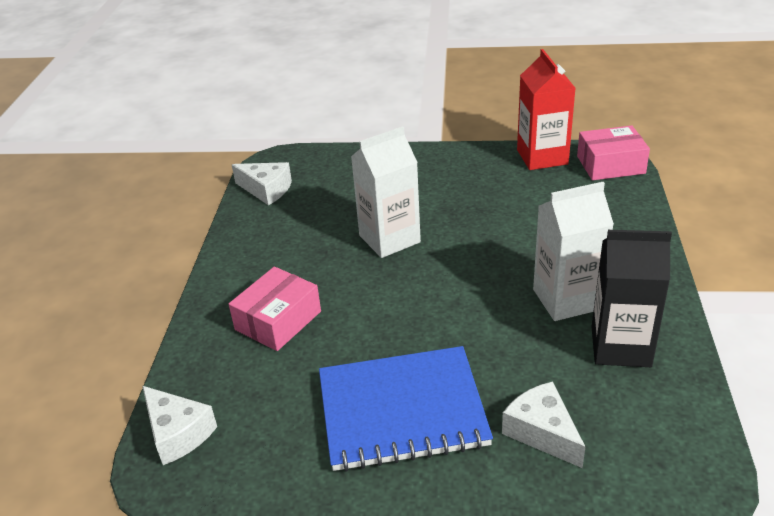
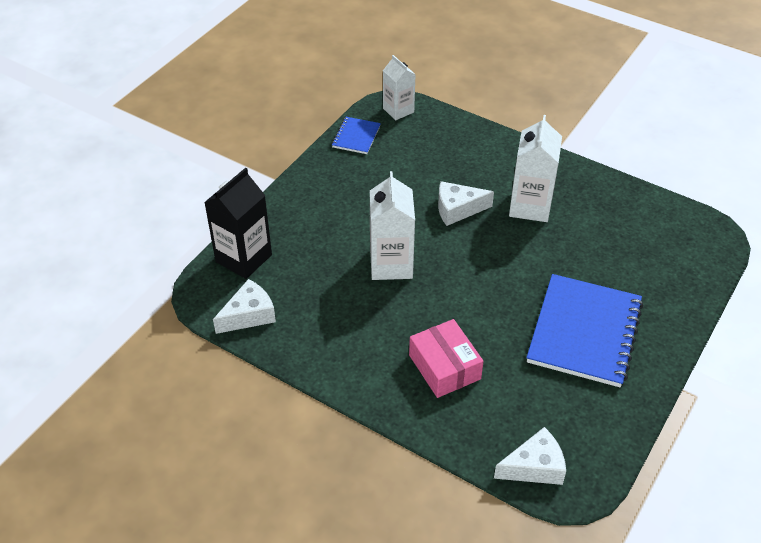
camera: 65 degrees left, 10 degrees up
(542, 157) = (356, 137): red carton -> blue notebook
(542, 432) = (640, 274): white cheese -> white cheese (457, 209)
(610, 165) = (398, 110): pink box -> white carton
(620, 346) = (589, 205): black carton -> black carton (243, 258)

